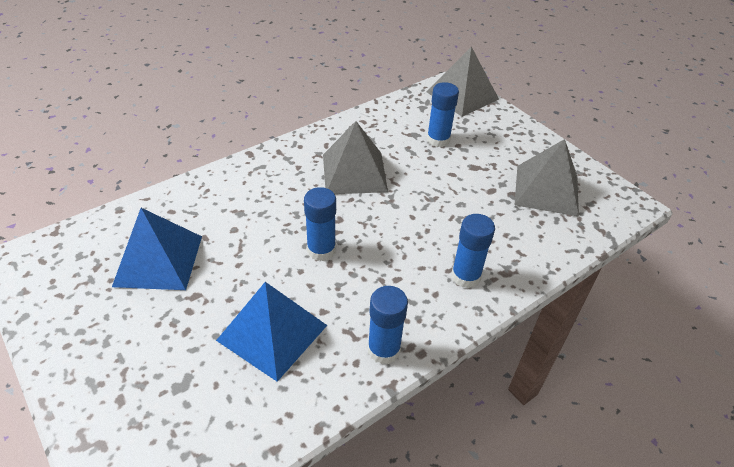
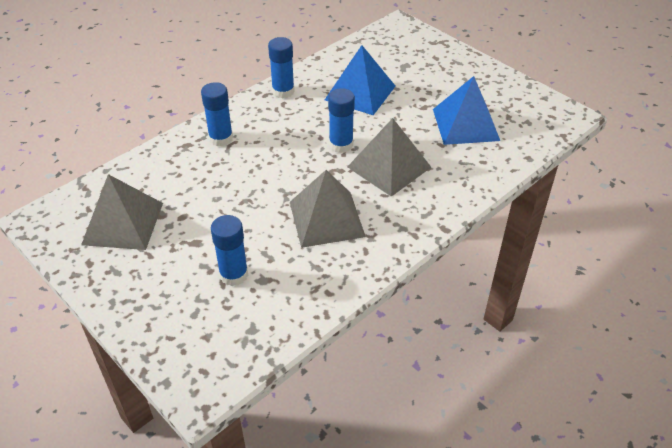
camera: 175 degrees right, 0 degrees up
(462, 95) = (192, 362): grey pyramid -> grey pyramid (389, 167)

